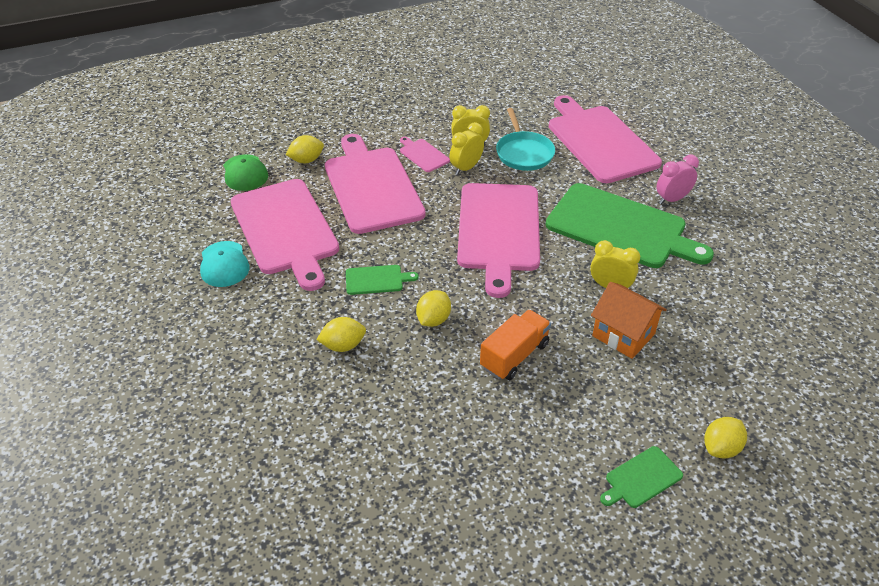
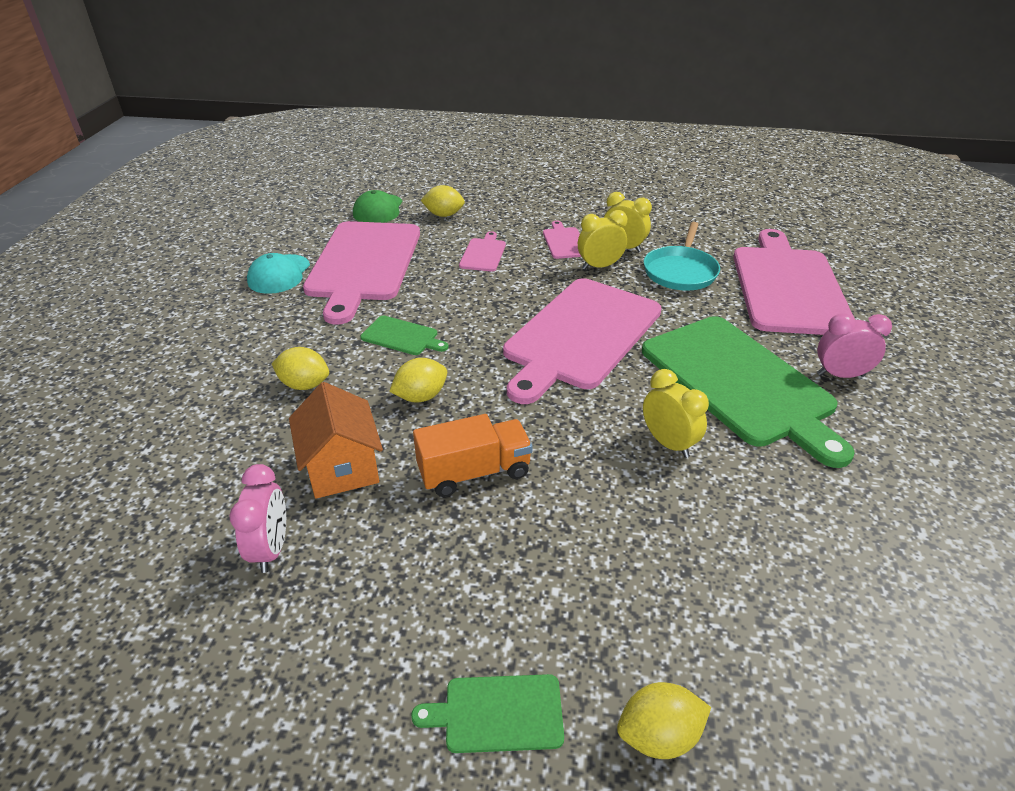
camera: 30 degrees right, 5 degrees down
(371, 186) = (483, 254): pink cutting board -> pink cutting board, size x0.42
(437, 460) = (271, 549): none -> pink clock
(623, 335) = (637, 507): orange house -> orange house (342, 467)

